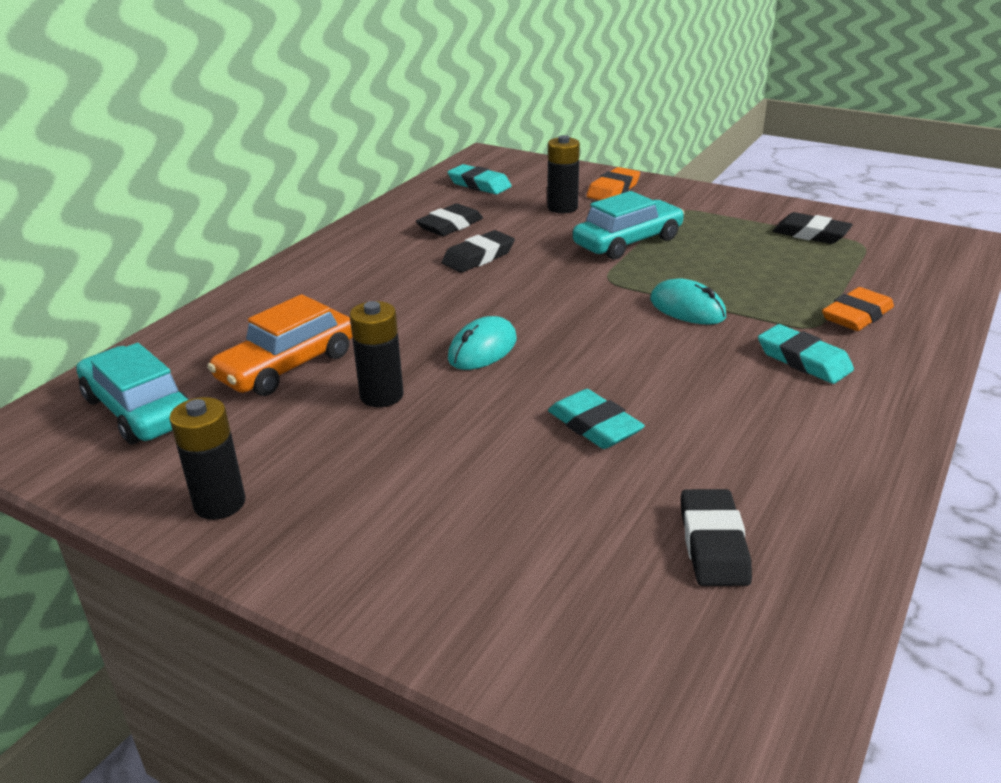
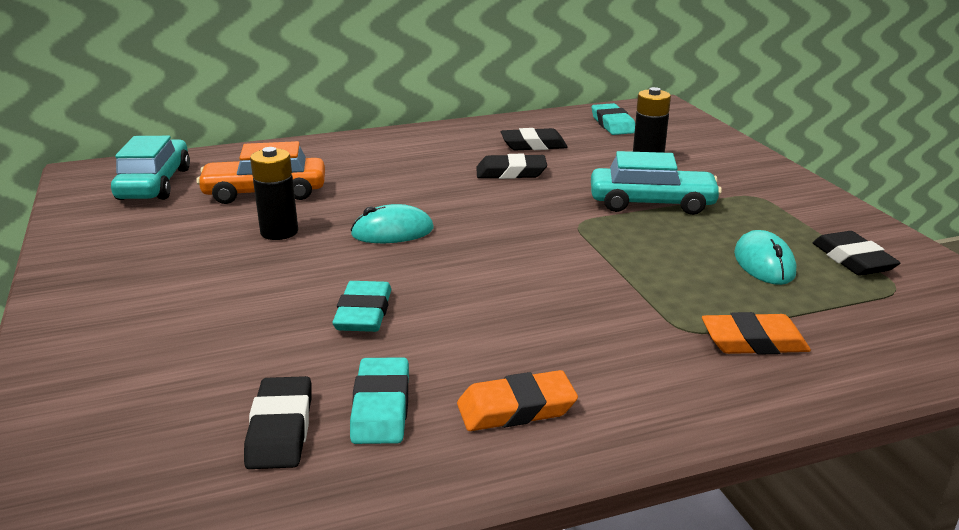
camera: 40 degrees right, 5 degrees down
(219, 503) = (95, 249): black battery -> none
(613, 190) = (721, 161): orange eraser -> orange eraser (516, 408)
(687, 308) = (600, 269): turquoise mouse -> turquoise mouse (764, 263)
(713, 544) = (280, 429): black eraser -> black eraser turned 45 degrees counterclockwise
(803, 360) = (621, 350): turquoise eraser -> turquoise eraser (381, 407)

